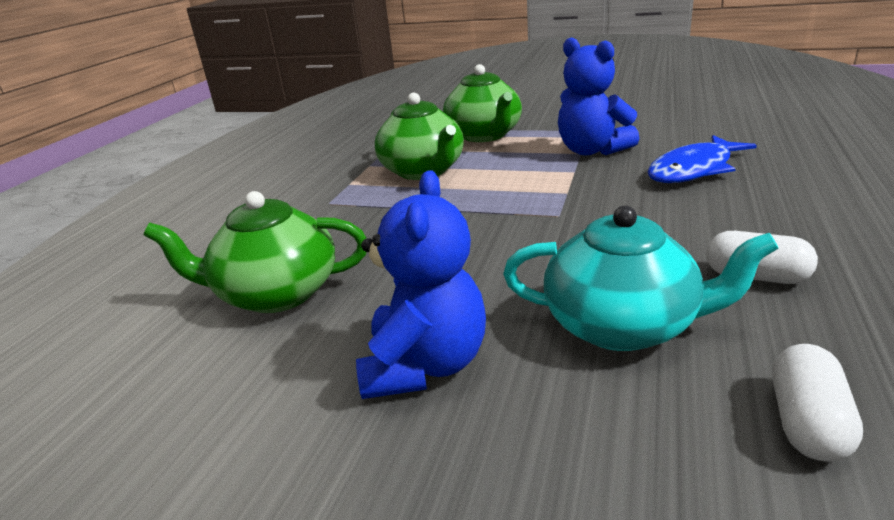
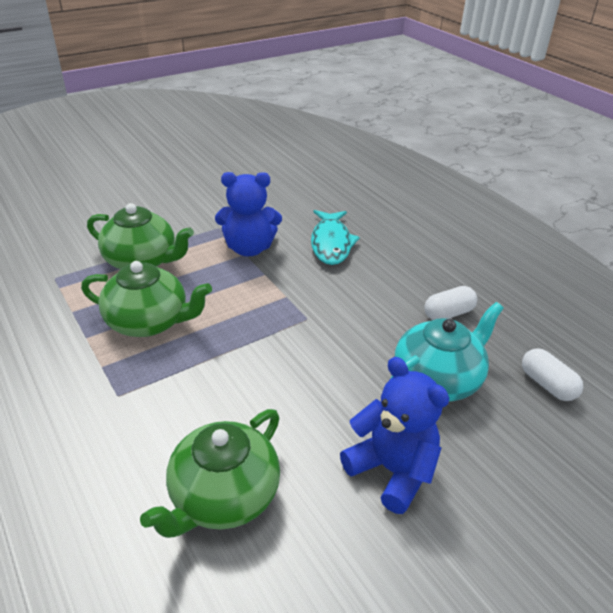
camera: 55 degrees left, 10 degrees up
(694, 169) = (331, 243): blue fish -> turquoise fish

